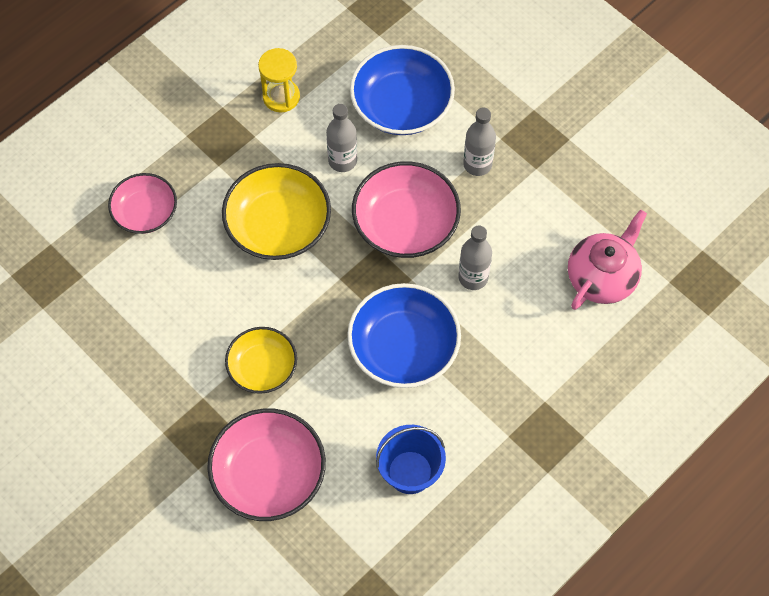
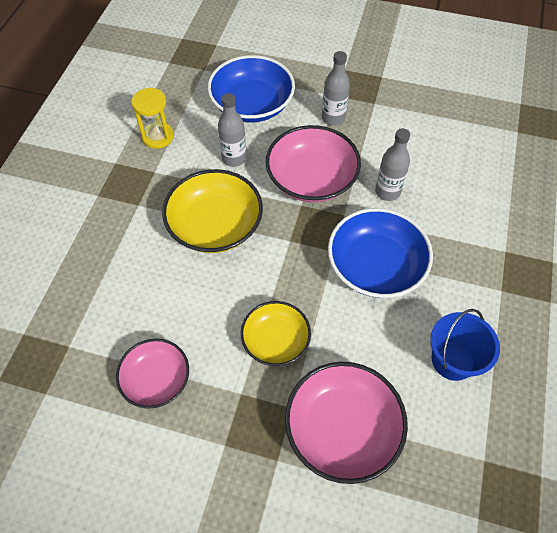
camera: 30 degrees left, 5 degrees down
(145, 212) = (97, 267): pink bowl -> pink bowl (156, 379)
(602, 277) = (473, 149): pink teapot -> none

